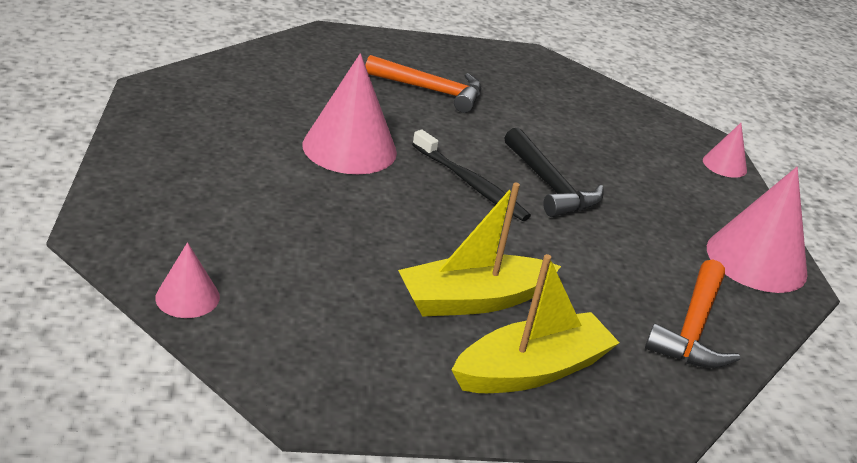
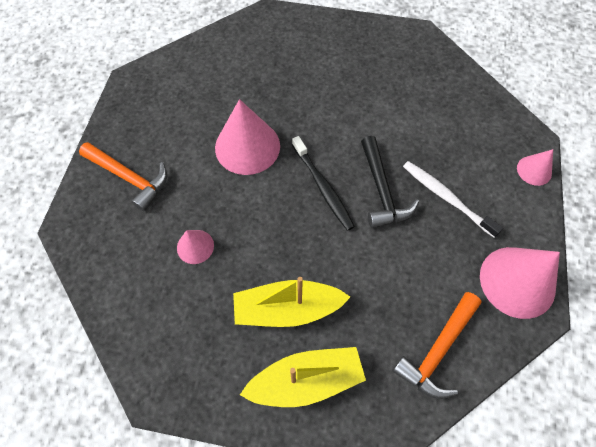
camera: 20 degrees right, 30 degrees up
(187, 297) = (106, 291): pink cone -> pink cone (195, 246)
(430, 90) = (325, 81): orange hammer -> orange hammer (129, 178)
(633, 190) = (446, 197): none -> white toothbrush

